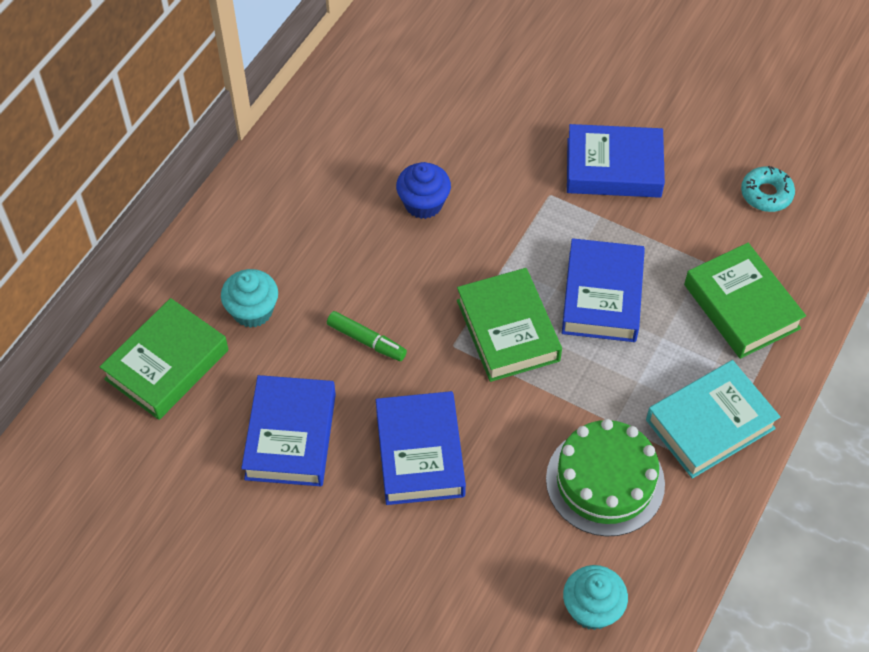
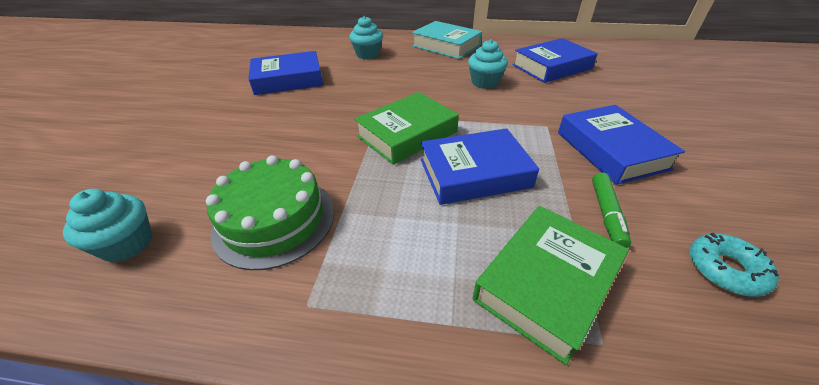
camera: 70 degrees right, 15 degrees down
(167, 364) = (323, 44): green book -> none
(366, 340) = (366, 86): green marker -> green marker (606, 214)
(419, 453) = (285, 121): blue book -> blue book (551, 67)
(423, 203) = (485, 82): blue cupcake -> turquoise cupcake
(710, 424) = (366, 291): turquoise book -> turquoise book (446, 46)

